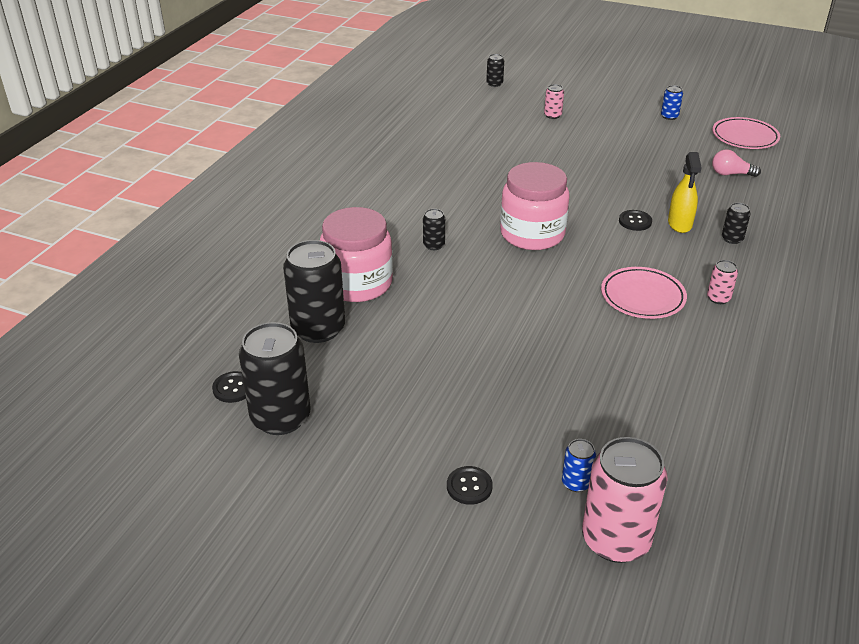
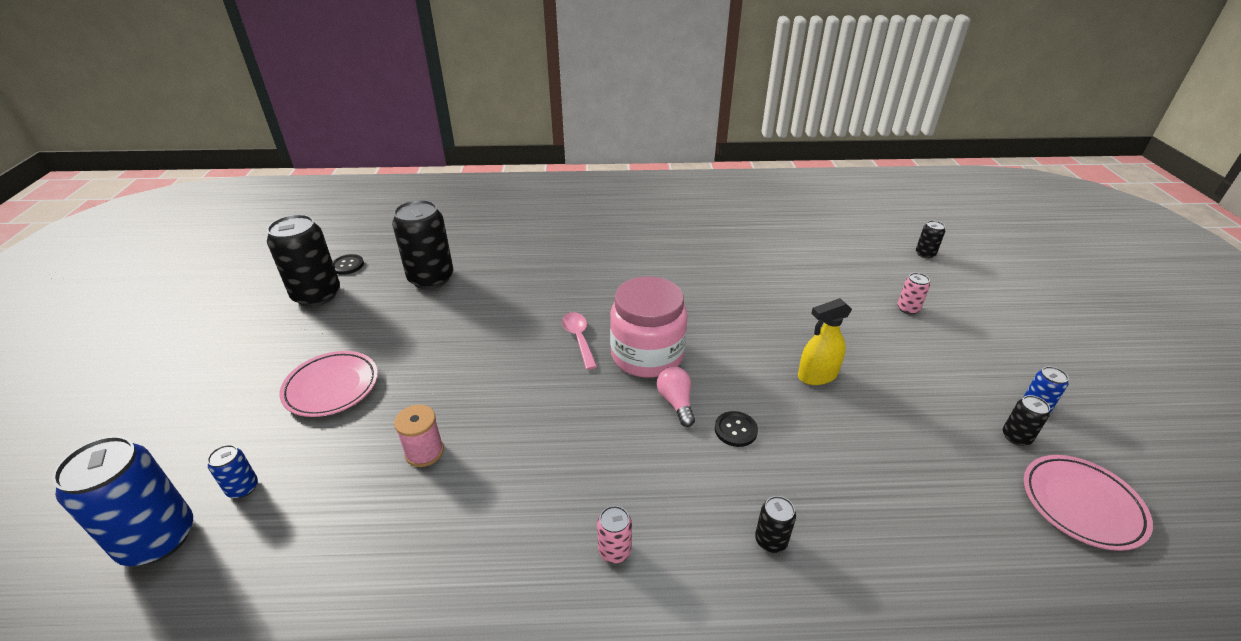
camera: 65 degrees right, 0 degrees up
(357, 283) = (502, 278): pink jar -> none
(434, 245) = (584, 300): black can -> black can (1016, 437)
(469, 486) = (238, 416): black button -> none
(488, 261) = (579, 338): none -> pink spoon
(584, 369) = (424, 452): none -> pink spool
(615, 540) = (158, 539): pink can -> blue can
(642, 297) = (578, 472): pink plate -> pink plate (331, 387)
(680, 224) = (764, 474): yellow spray bottle -> yellow spray bottle (817, 375)
(731, 174) = (949, 507): pink light bulb -> pink light bulb (676, 403)

